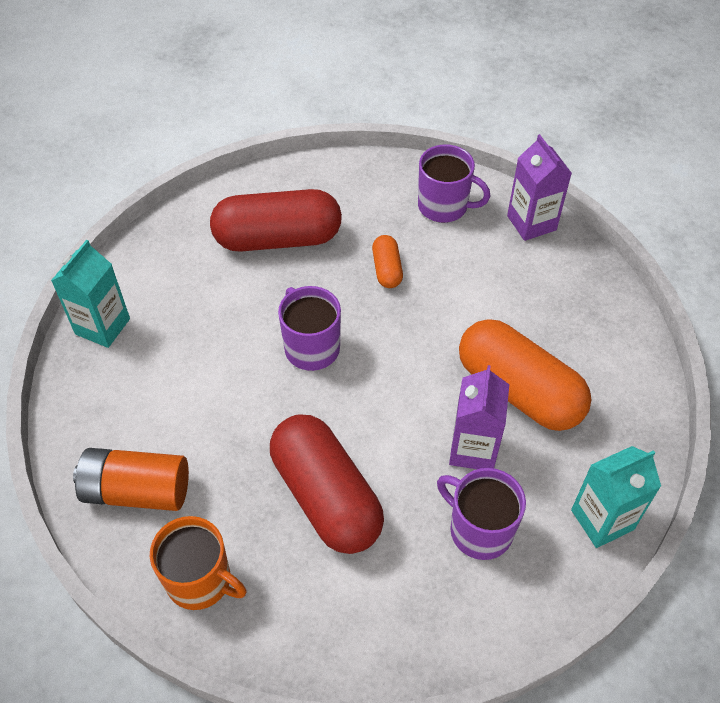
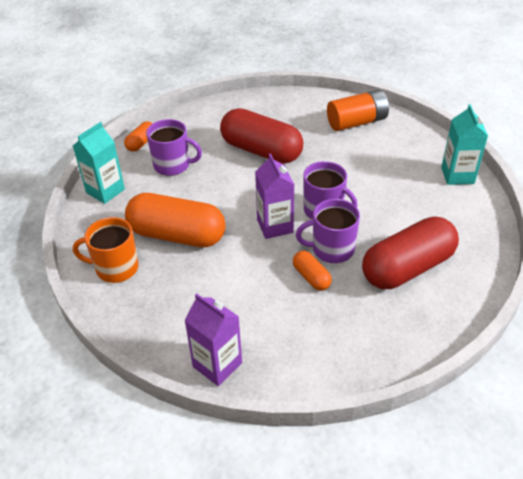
camera: 155 degrees right, 10 degrees down
(200, 580) = (297, 107): orange mug -> orange mug (115, 268)
(444, 206) = (300, 349): purple mug -> purple mug (331, 249)
(473, 449) = (192, 196): purple carton -> purple carton (275, 226)
(515, 614) = (141, 143): none -> orange capsule

